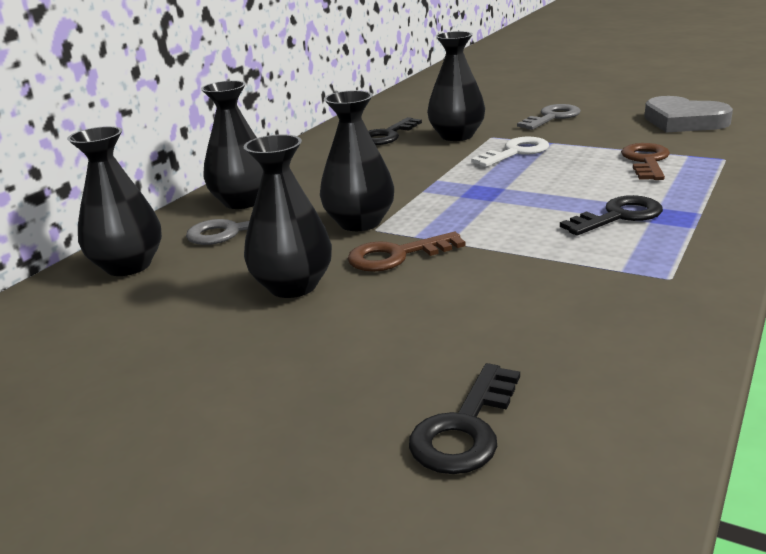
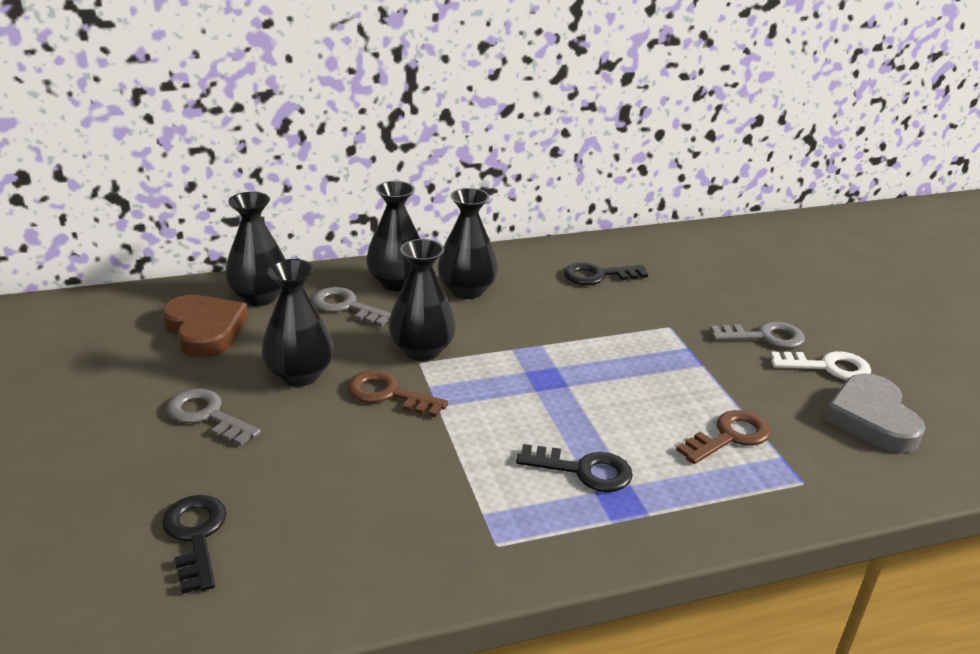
camera: 40 degrees right, 5 degrees up
(120, 311) = (205, 330): none -> brown heart
(269, 356) = (207, 415): none -> grey key
(456, 136) = (645, 309): black vase -> black vase (467, 290)
(465, 428) = (196, 536): black key -> black key turned 90 degrees clockwise
(516, 152) = (651, 356): white key -> white key (828, 367)

